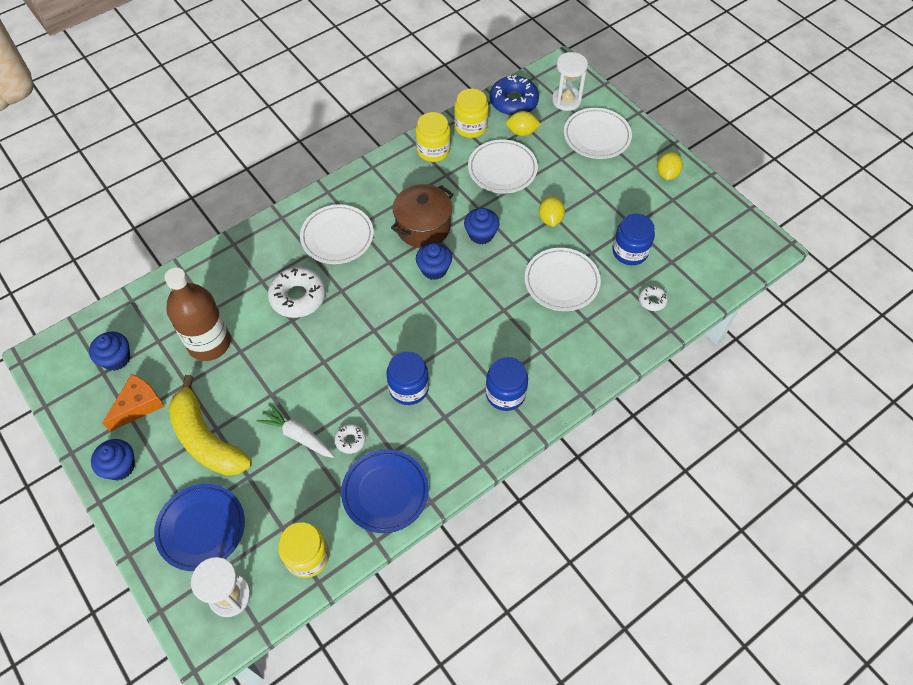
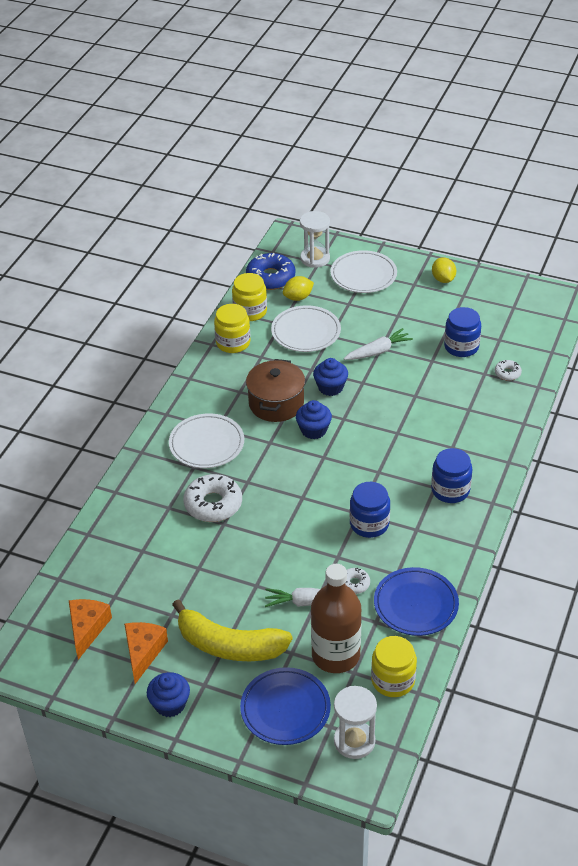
camera: 30 degrees left, 15 degrees down
(116, 359) = (87, 629): blue cupcake -> orange cheese
(209, 343) = (164, 575): brown bottle -> brown bottle (335, 655)
(550, 219) = (378, 351): yellow lemon -> white carrot
(561, 282) = (426, 392): white plate -> none

